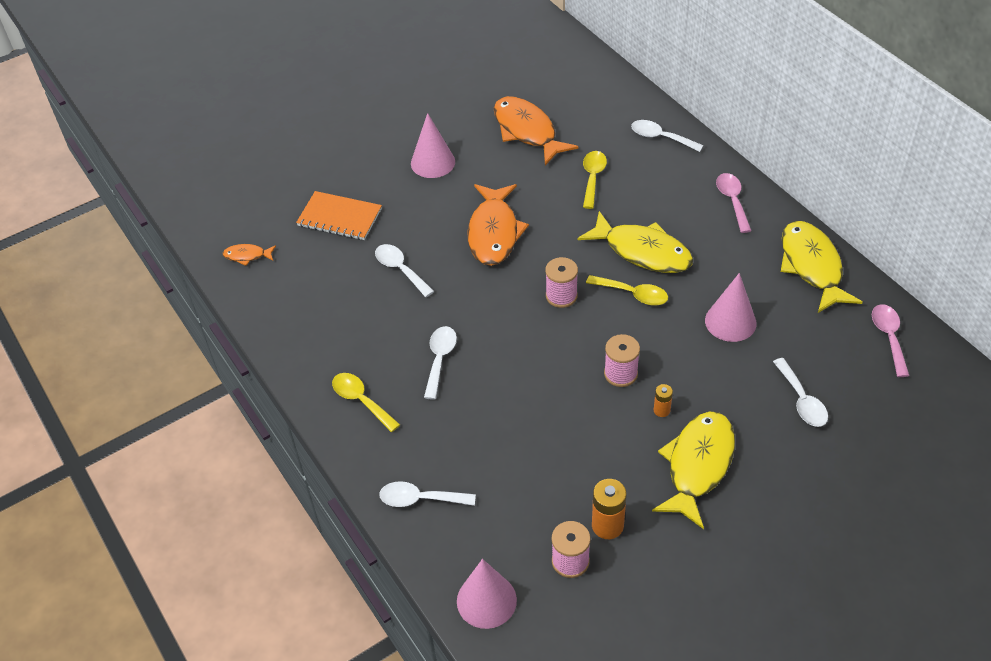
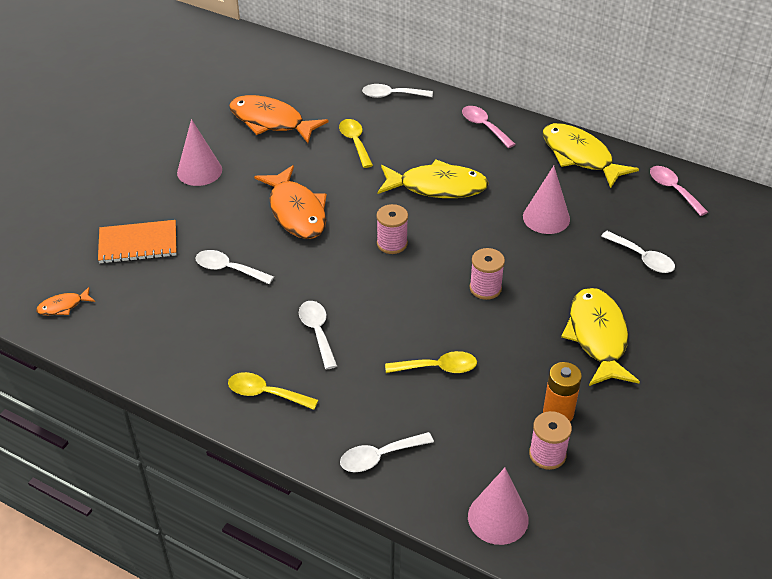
camera: 30 degrees left, 5 degrees down
(633, 294) = (452, 222): yellow spoon -> yellow spoon (438, 368)
(661, 410) = (539, 305): orange battery -> none

